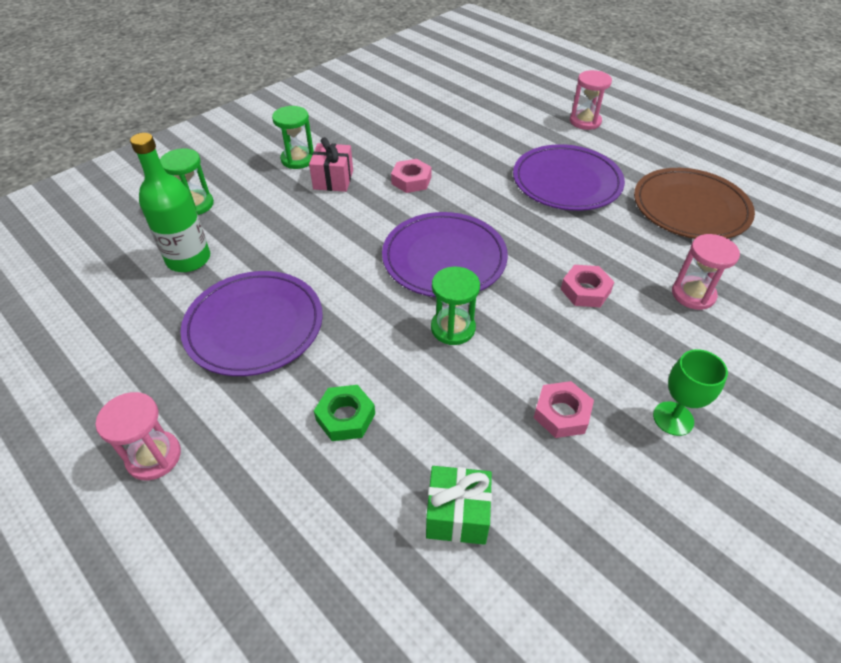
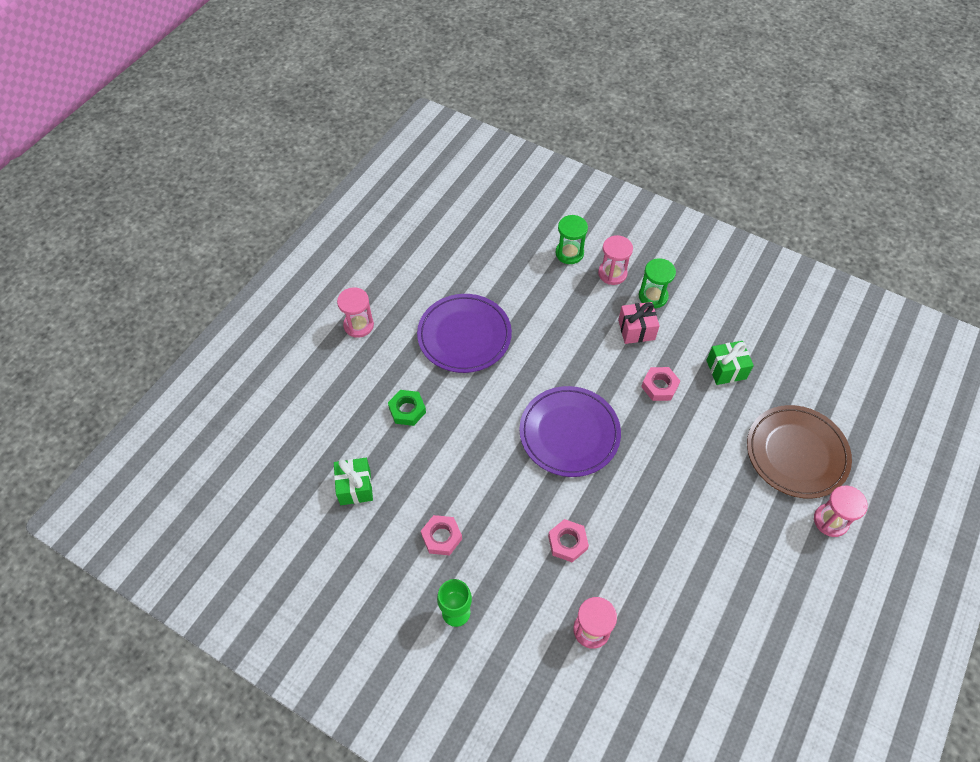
camera: 75 degrees right, 10 degrees up
(188, 259) = (512, 274): green bottle -> none
(248, 179) = (612, 273): none -> pink hourglass
(411, 136) = (726, 369): none -> green gift
(453, 328) = (498, 454): green hourglass -> none
(566, 182) = (711, 513): purple plate -> none
(690, 208) = (716, 630): brown plate -> brown plate (796, 453)

